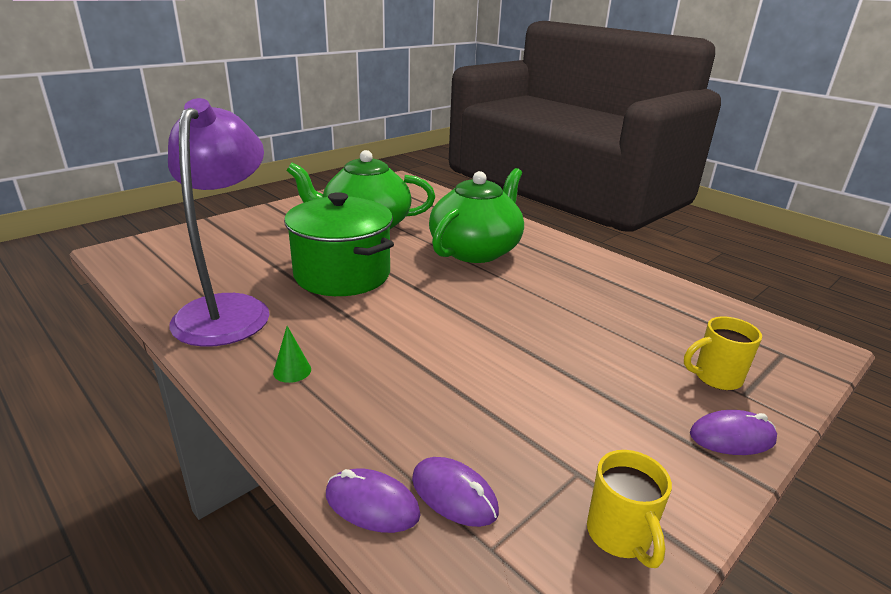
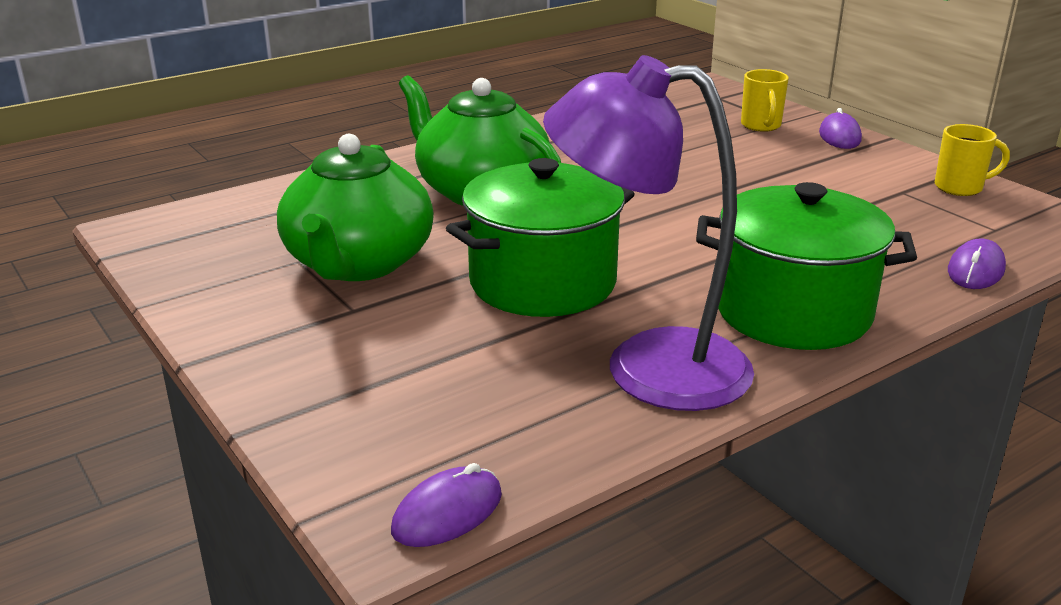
camera: 80 degrees left, 0 degrees up
(292, 371) = (793, 312): green cone -> green pot
(454, 495) = (948, 238): purple mouse -> purple mouse (447, 513)

